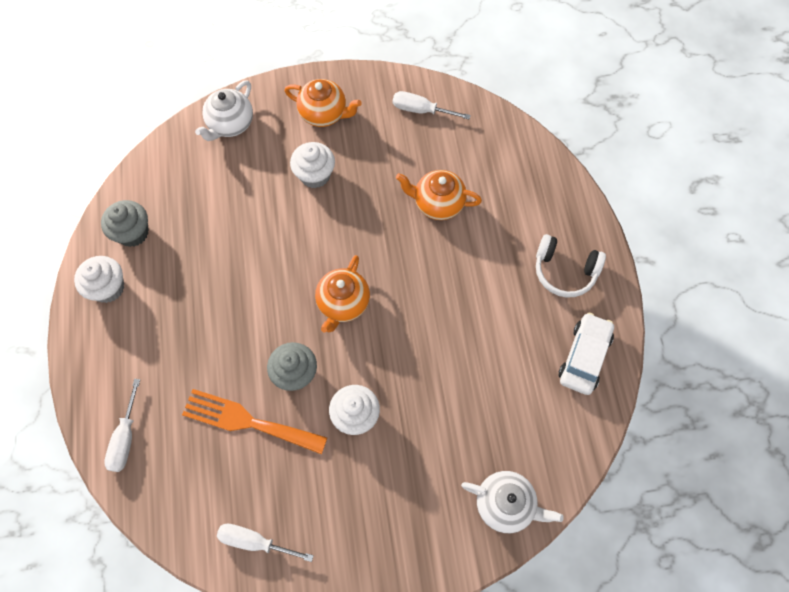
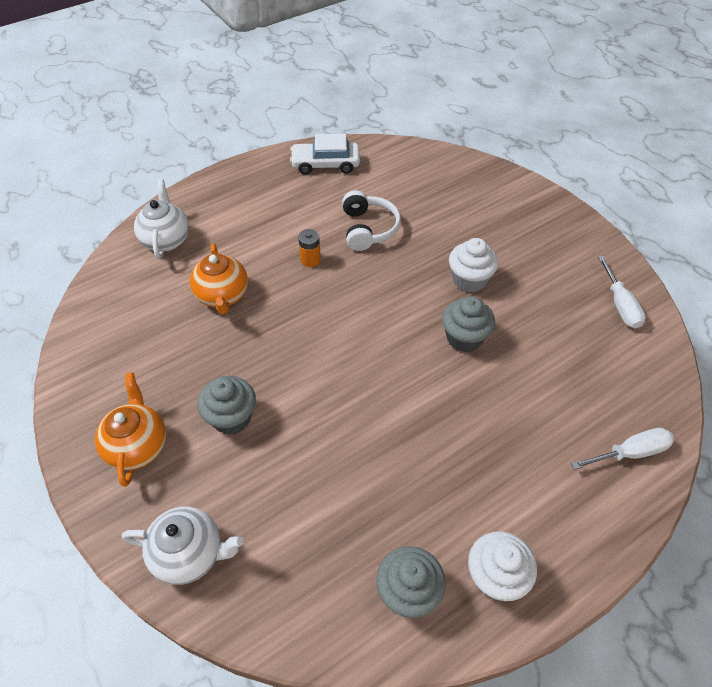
camera: 115 degrees left, 15 degrees down
(248, 421) = (533, 354): orange fork -> none
(315, 175) = (232, 417): white cupcake -> grey cupcake
(343, 304) = (372, 329): orange teapot -> none
(421, 110) = (104, 350): white screwdriver -> none
(448, 287) = (310, 260): none -> orange battery
(505, 504) = (468, 174): white teapot -> white teapot (166, 240)
(564, 271) = (254, 193): white headphones -> white headphones (368, 229)

